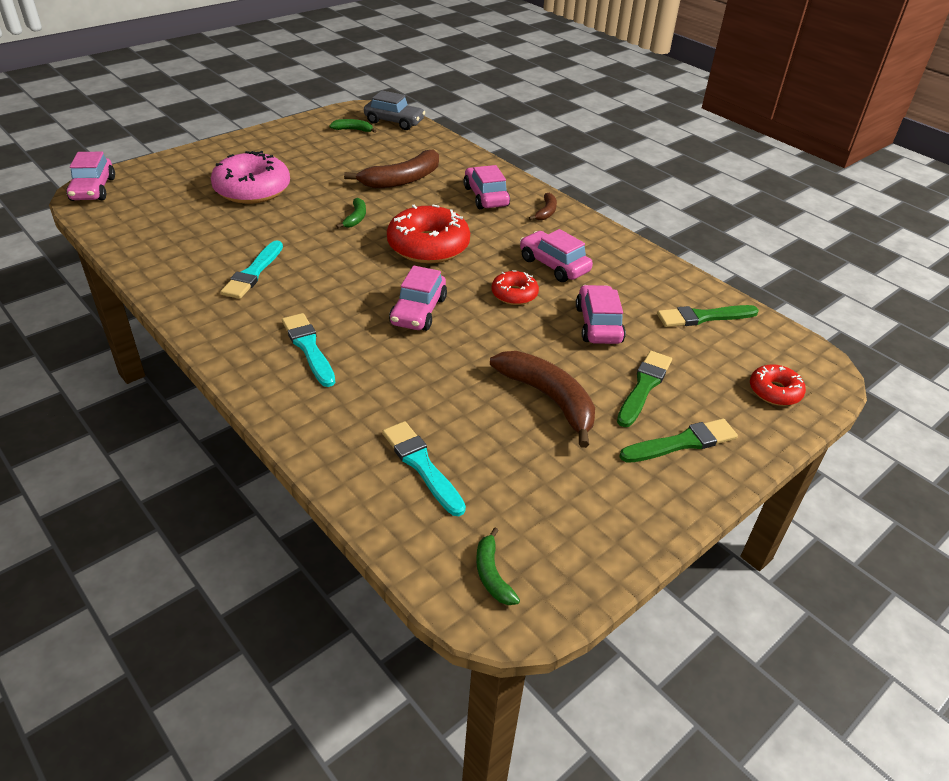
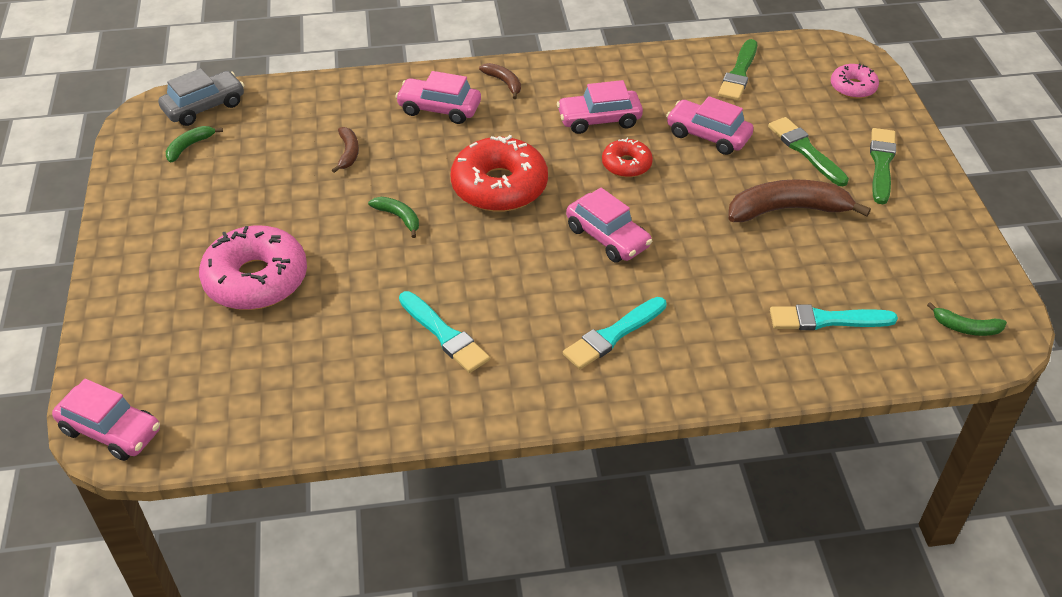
camera: 55 degrees left, 5 degrees up
(308, 347) = (613, 335): turquoise brush -> turquoise brush turned 45 degrees counterclockwise
(402, 180) = (348, 153): brown banana -> brown banana, size x0.50
(774, 391) = (853, 87): red donut -> pink donut

